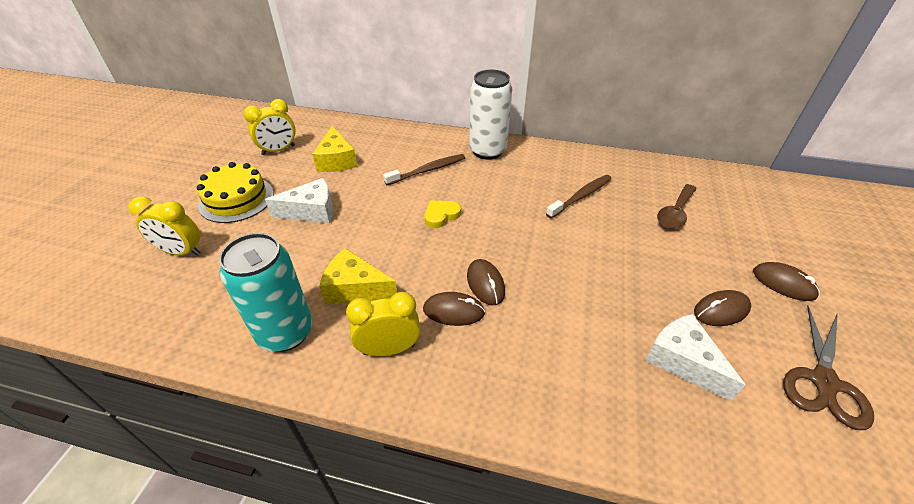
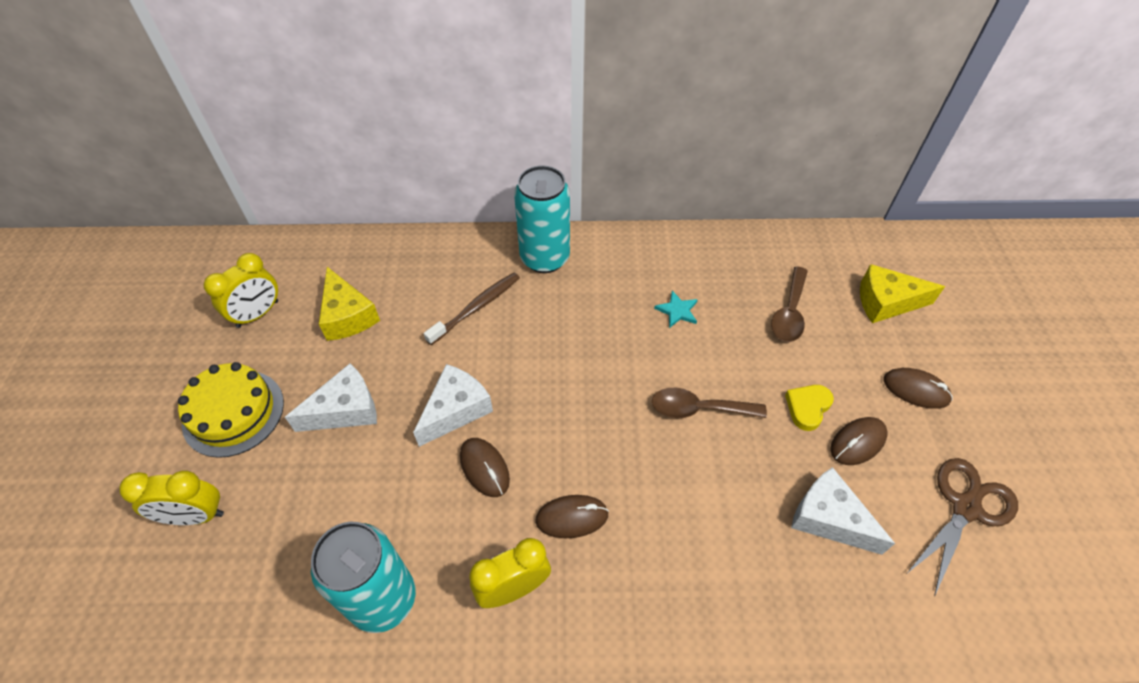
camera: 15 degrees left, 10 degrees up
(355, 288) = (445, 515): yellow cheese -> yellow cheese (886, 302)
(389, 226) = (456, 410): none -> white cheese
(441, 215) = (516, 379): yellow heart -> yellow heart (807, 407)
(485, 284) = (598, 470): brown mouse -> brown mouse (484, 468)
(487, 151) = (544, 258): white can -> turquoise can
(581, 196) = (677, 311): brown toothbrush -> turquoise star
(582, 260) = (699, 409): none -> brown spoon
(824, 382) = (965, 507): brown scissors -> brown scissors turned 150 degrees counterclockwise

